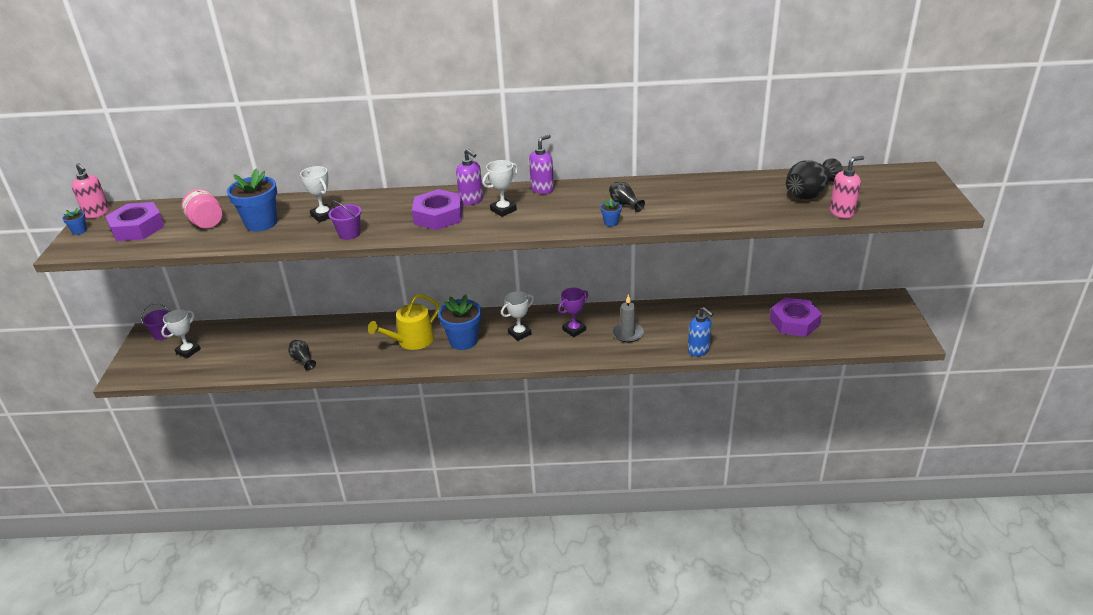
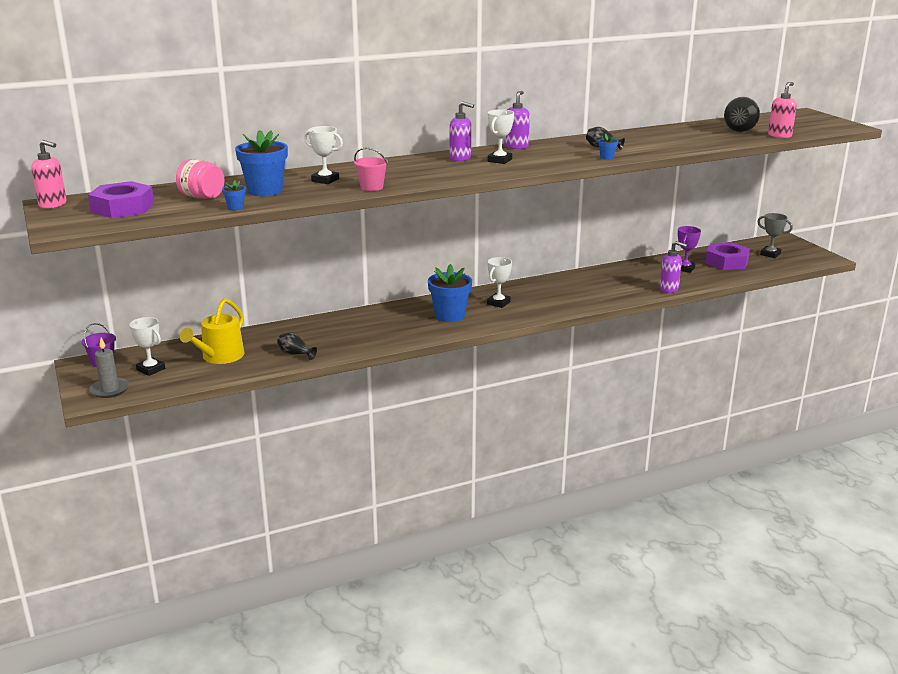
camera: 25 degrees left, 10 degrees down
(79, 231) = (51, 217): blue flower pot -> blue flower pot (235, 208)
(188, 351) = (151, 369): white trophy -> white trophy turned 60 degrees counterclockwise
(349, 234) = (371, 187): purple bucket -> pink bucket
(412, 341) = (397, 323): yellow watering can -> yellow watering can (220, 357)
(438, 216) = (443, 169): purple nut -> none
(574, 330) = (546, 293): purple trophy -> purple trophy (685, 268)
(627, 334) = (597, 288): grey candle -> grey candle (110, 389)
(698, 350) = (669, 289): blue soap dispenser -> purple soap dispenser
(853, 320) = (770, 254): none -> grey trophy

